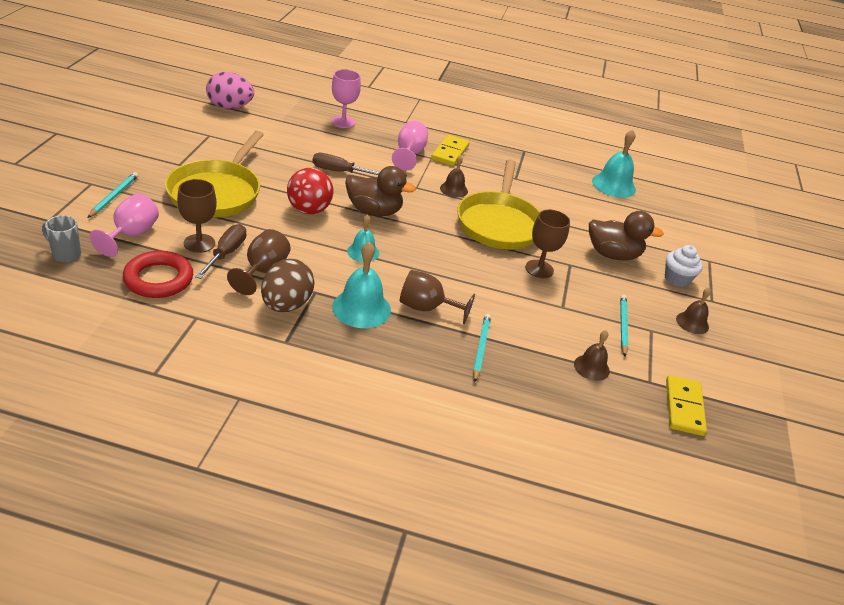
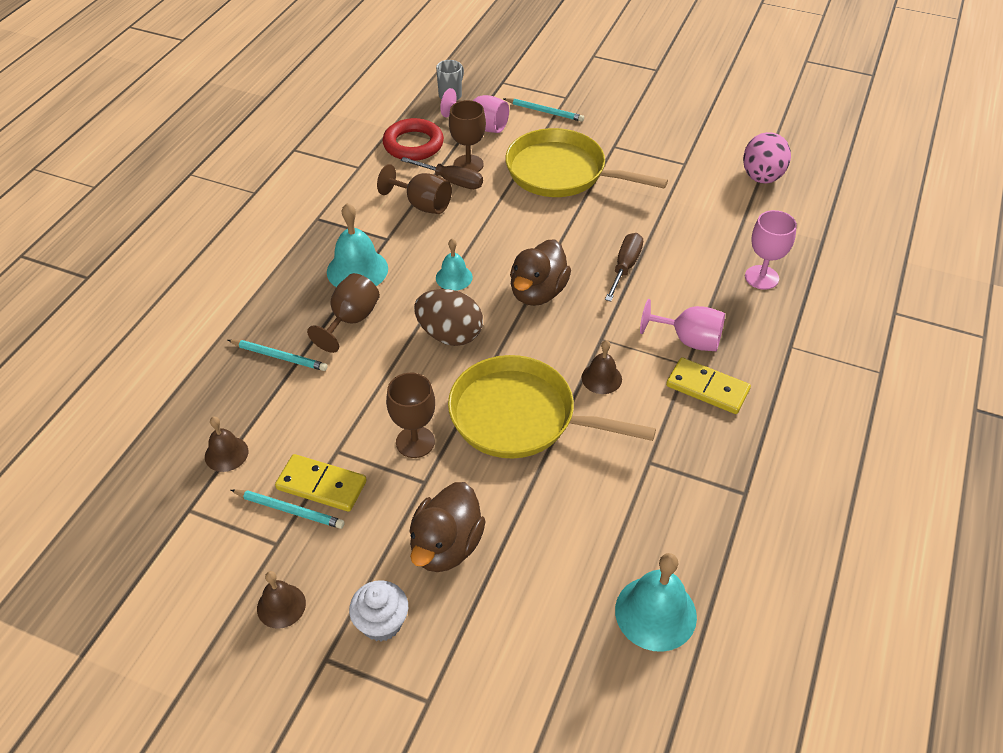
camera: 105 degrees right, 10 degrees up
(286, 305) = (368, 219): brown egg -> brown egg (449, 335)
(309, 210) = (534, 238): red ball -> none
(684, 407) = (138, 533): yellow domino -> yellow domino (321, 485)

